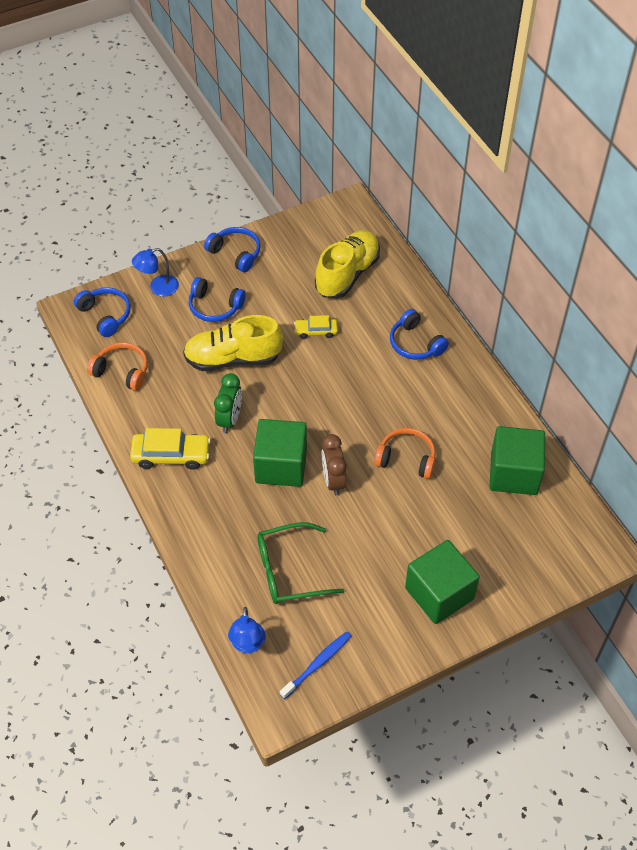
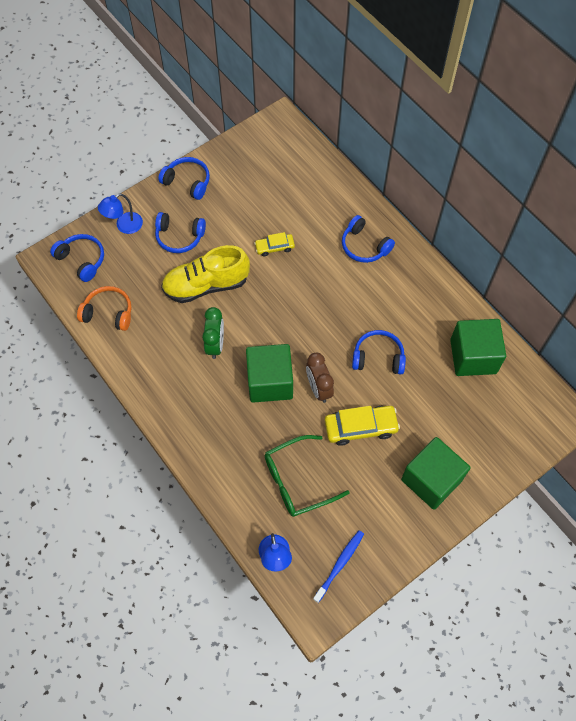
camera: 10 degrees left, 10 degrees up
(171, 455) = (170, 387): yellow car -> yellow car (360, 427)
(347, 274) = (291, 188): yellow shoe -> none
(406, 458) = (378, 357): orange headphones -> blue headphones

